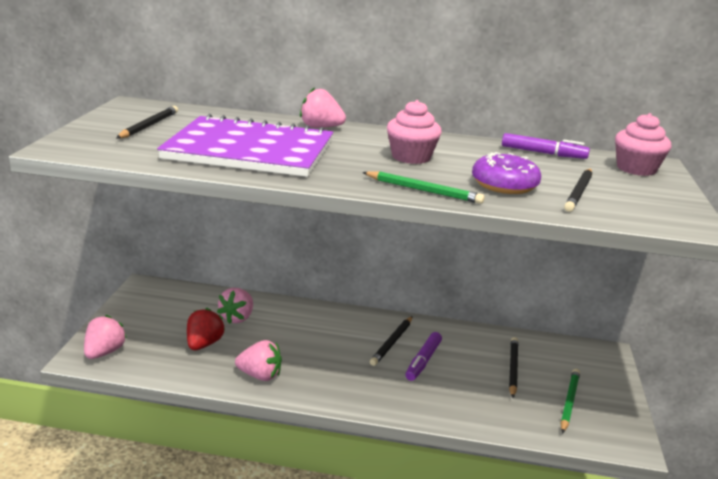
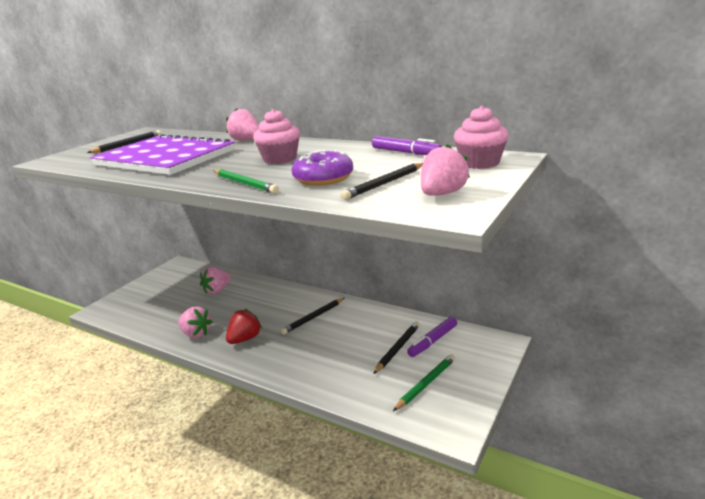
camera: 25 degrees right, 0 degrees up
(104, 352) = (114, 307): pink strawberry -> pink strawberry (442, 194)
(204, 344) = (179, 307): red strawberry -> red strawberry (245, 339)
(423, 361) = (326, 334): purple marker -> purple marker (433, 341)

